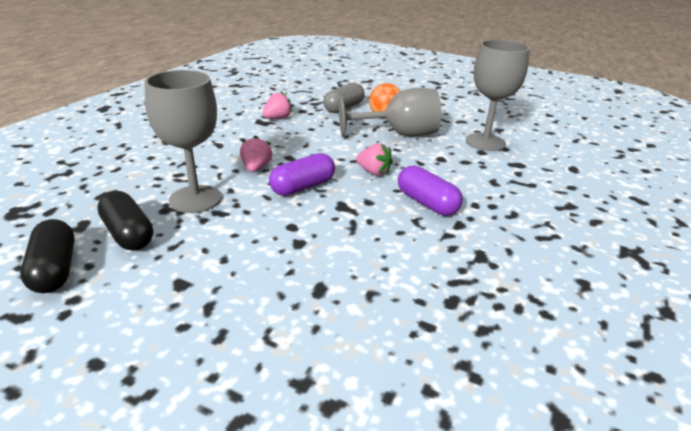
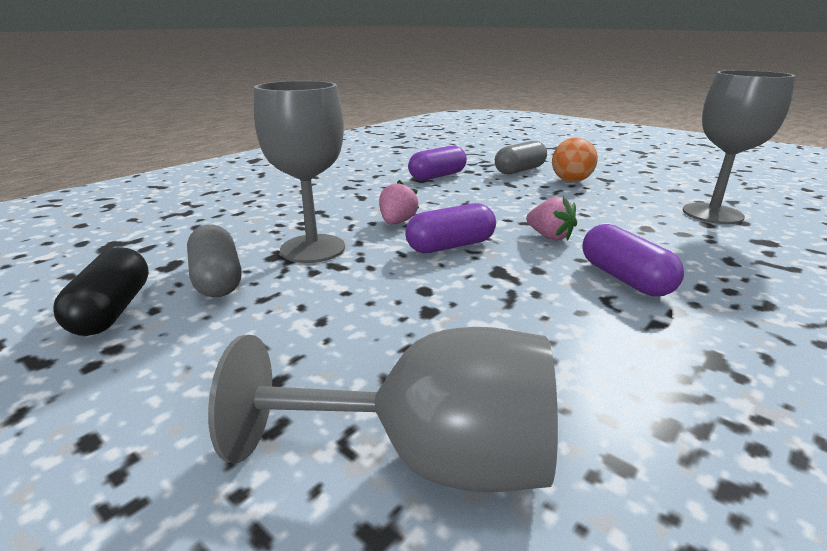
camera: 15 degrees right, 5 degrees down
(128, 234) = (217, 279): black capsule -> grey capsule
(277, 118) = (437, 176): pink strawberry -> purple capsule
(399, 134) = (589, 199): grey goblet -> grey goblet (429, 457)

